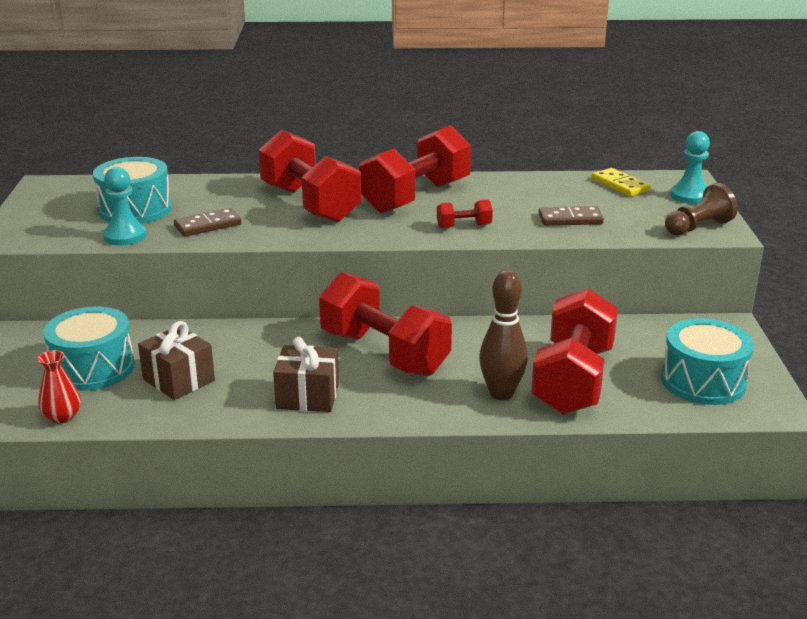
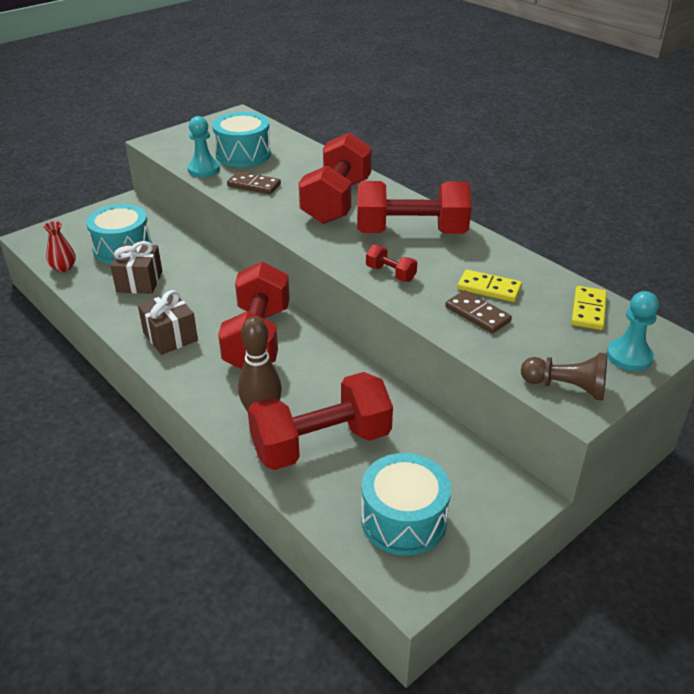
camera: 50 degrees right, 10 degrees up
(543, 202) = (489, 288): none -> yellow domino

